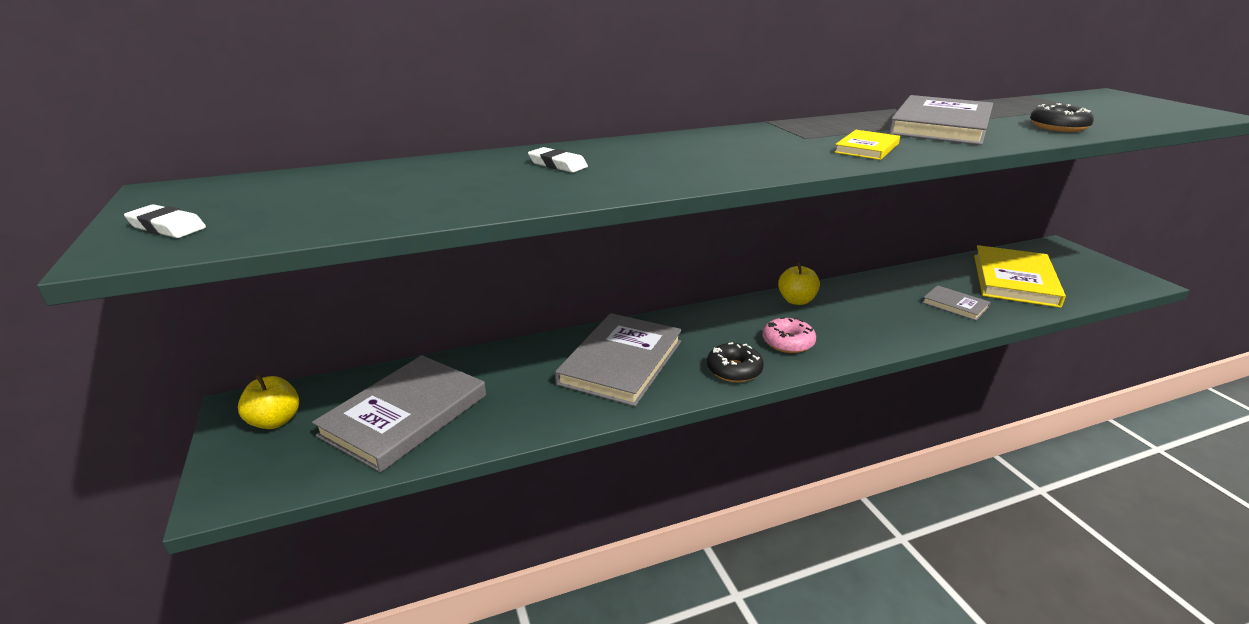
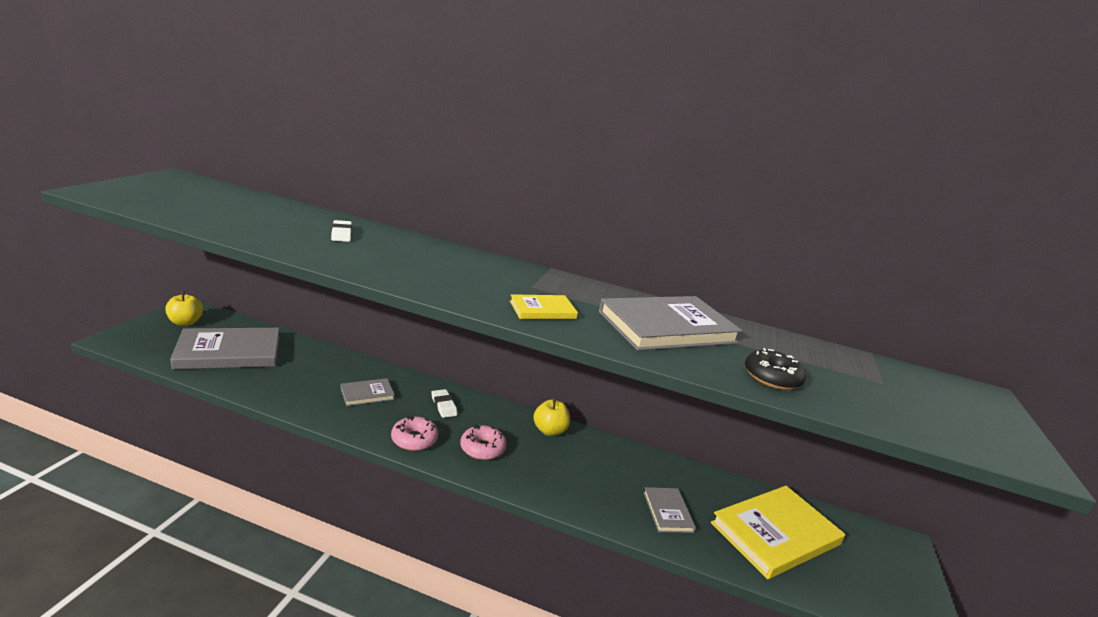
camera: 35 degrees right, 5 degrees down
(167, 227) = (128, 189): white eraser -> white eraser (443, 406)
(621, 362) = (367, 394): grey book -> grey book, size x0.50
(734, 370) = (414, 439): black donut -> pink donut

